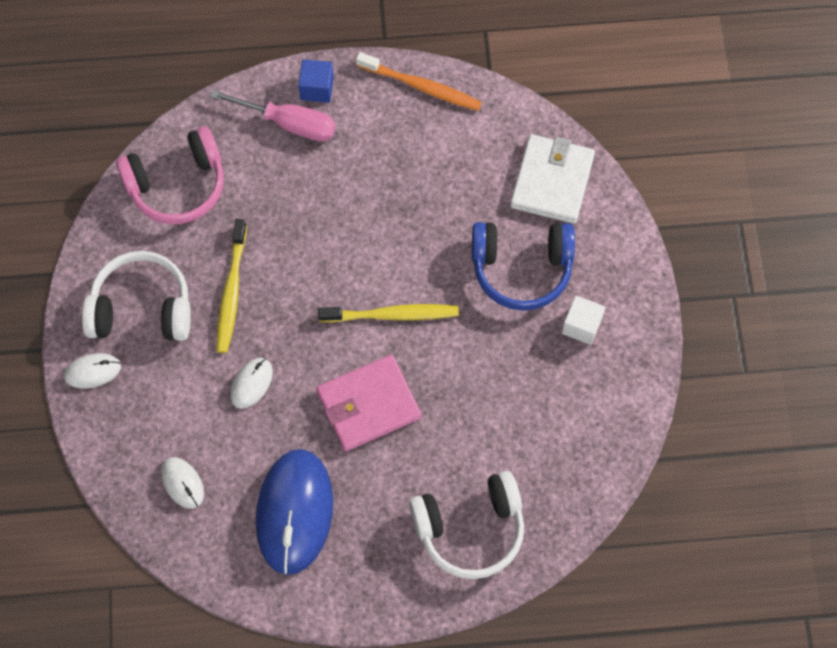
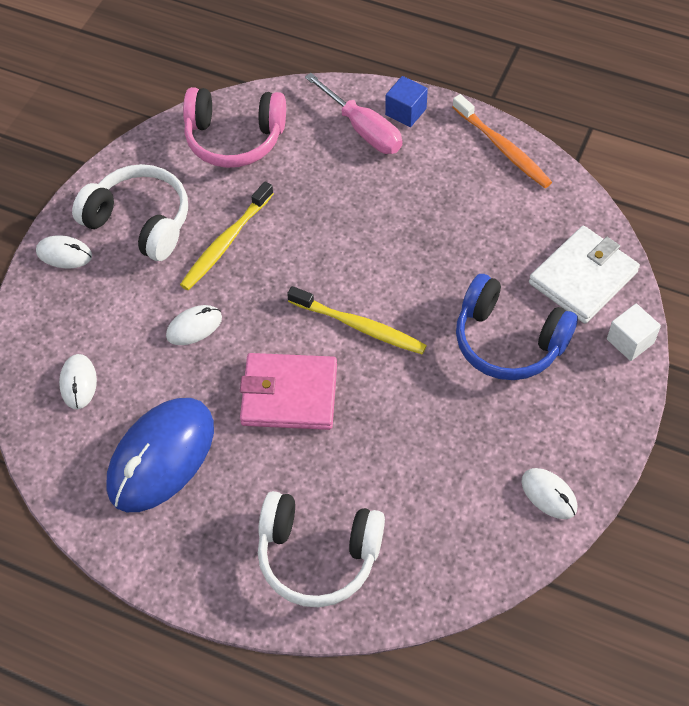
camera: 30 degrees right, 10 degrees down
(581, 326) = (540, 419): white cube -> white cube (630, 341)
(621, 387) = (549, 494): none -> white mouse

